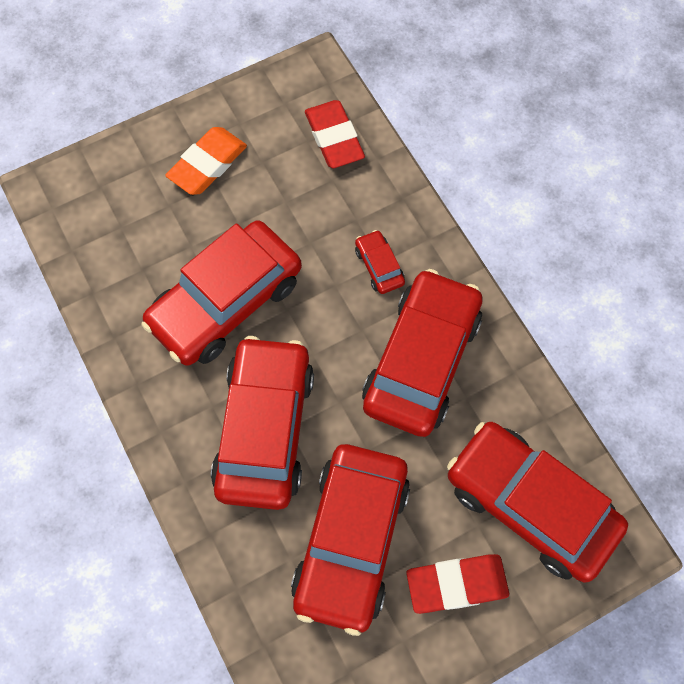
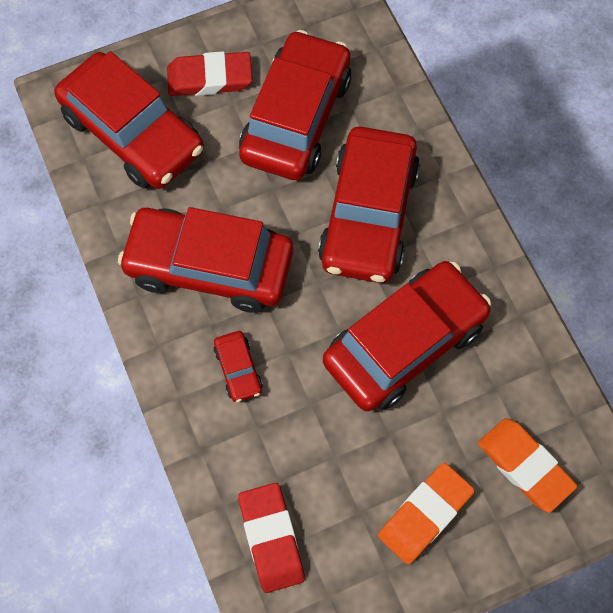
camera: 175 degrees left, 0 degrees up
(121, 207) = (524, 466): none -> orange eraser
(421, 360) = (209, 267): red car -> red car turned 75 degrees clockwise

